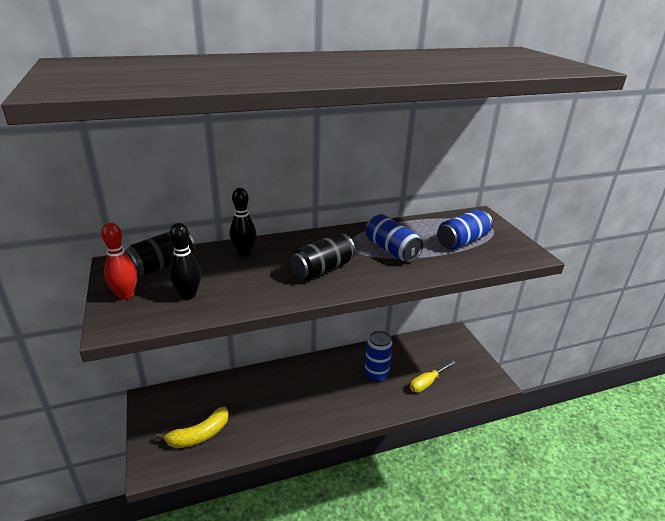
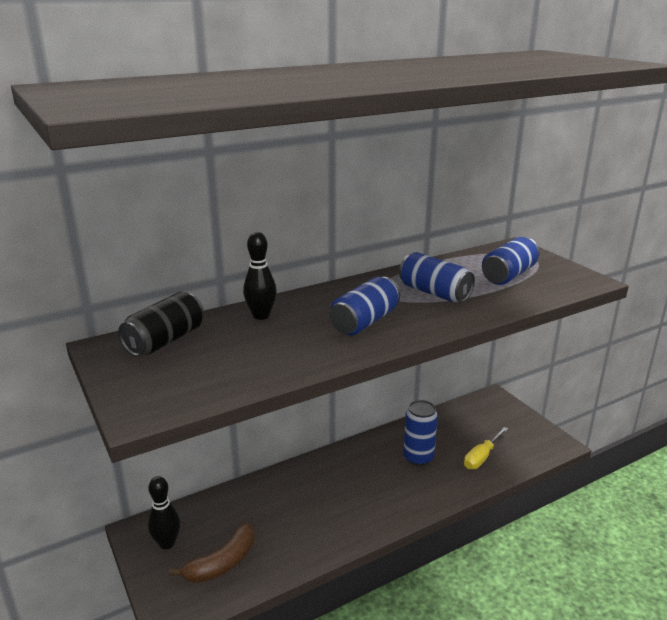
camera: 10 degrees left, 5 degrees down
(125, 295) = (136, 378): red bowling pin -> none
(188, 295) = (216, 368): black bowling pin -> black bowling pin (167, 543)
(199, 435) = (222, 563): yellow banana -> brown banana
(322, 269) = (365, 322): black can -> blue can

